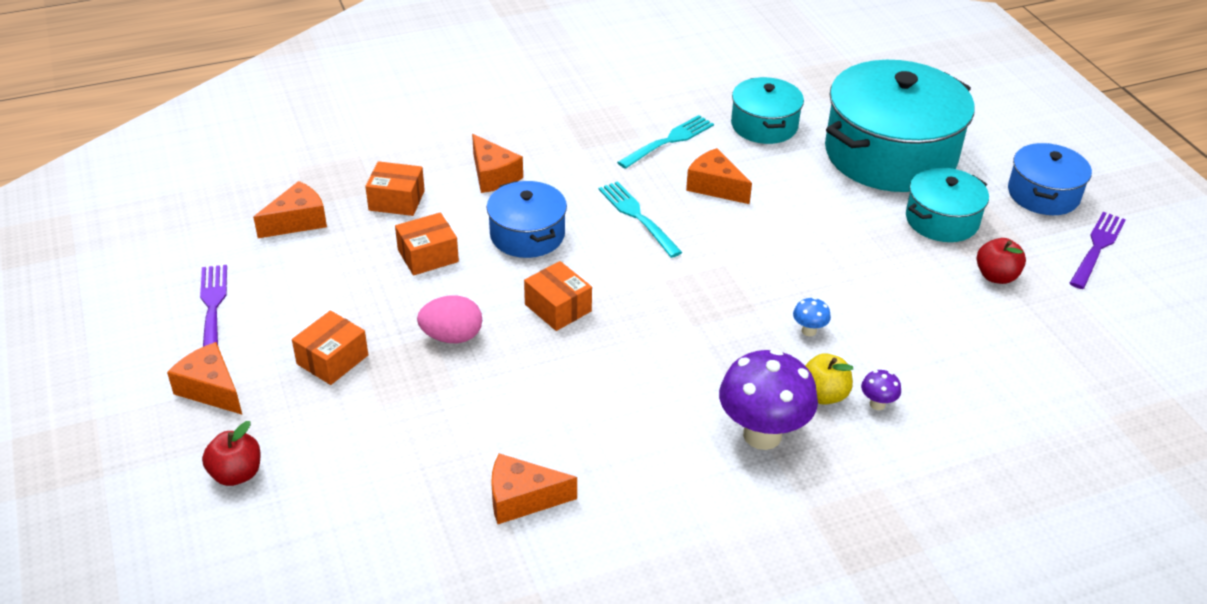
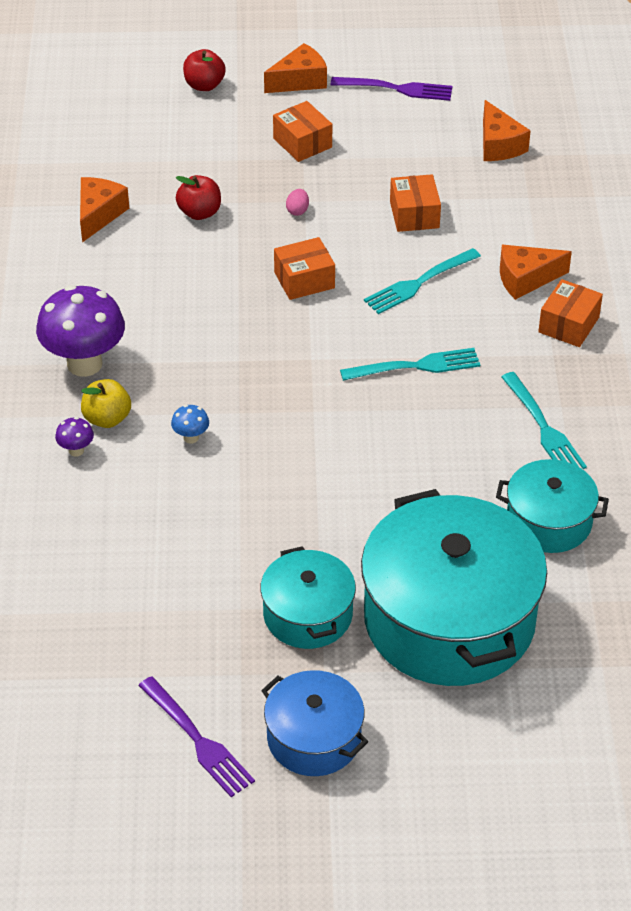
camera: 110 degrees right, 5 degrees up
(396, 200) = (508, 208): orange box -> orange box (569, 325)
(452, 337) = (297, 210): pink egg -> pink egg, size x0.53
(527, 235) = (419, 283): blue pot -> turquoise fork
(715, 186) = (444, 440): orange cheese -> none
(996, 276) = (196, 620): red apple -> red apple (199, 212)

